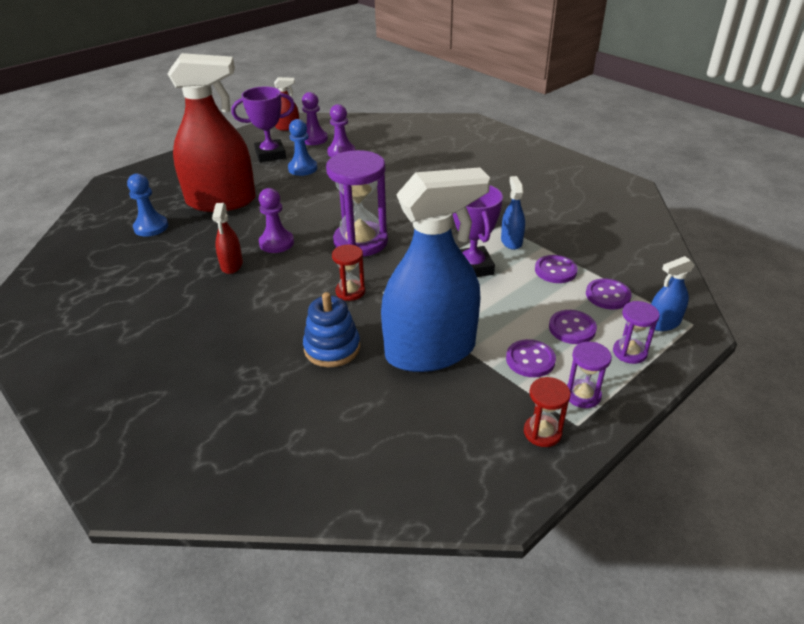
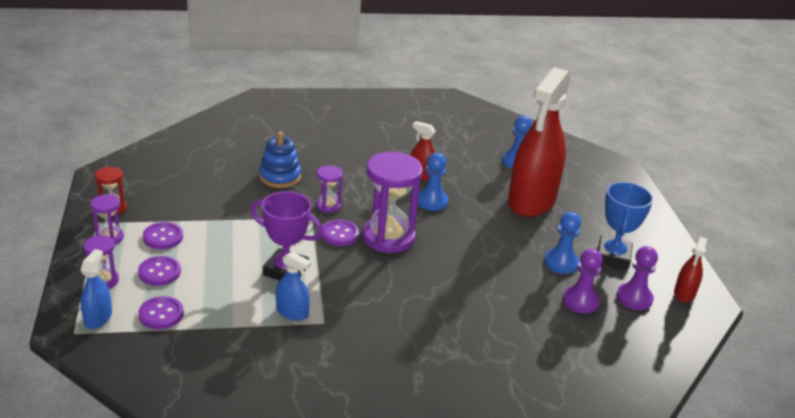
camera: 120 degrees right, 5 degrees down
(270, 154) = (613, 256): purple trophy -> blue trophy
(276, 243) = (432, 201): purple pawn -> blue pawn
(350, 291) = (328, 205): red hourglass -> purple hourglass
(430, 351) = (227, 206): blue spray bottle -> none
(555, 270) = (224, 309): purple button -> purple button (339, 234)

